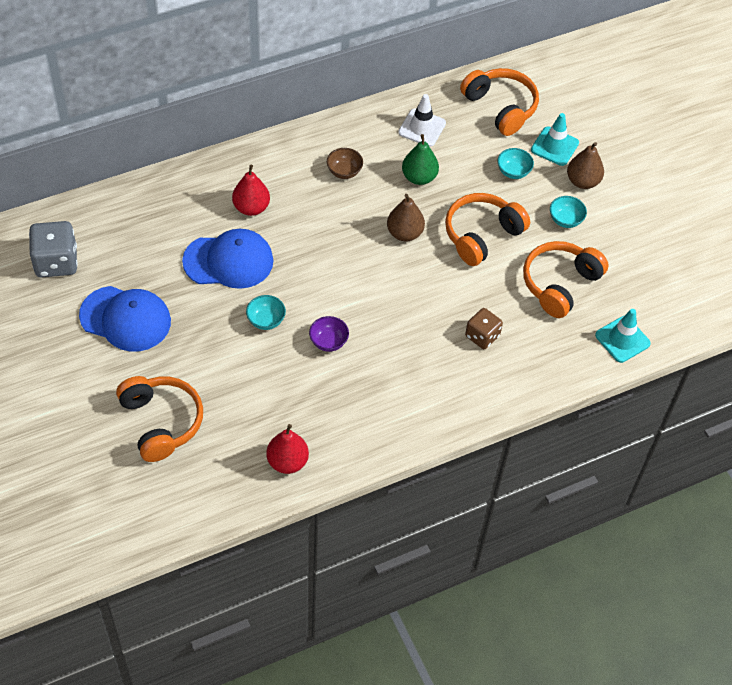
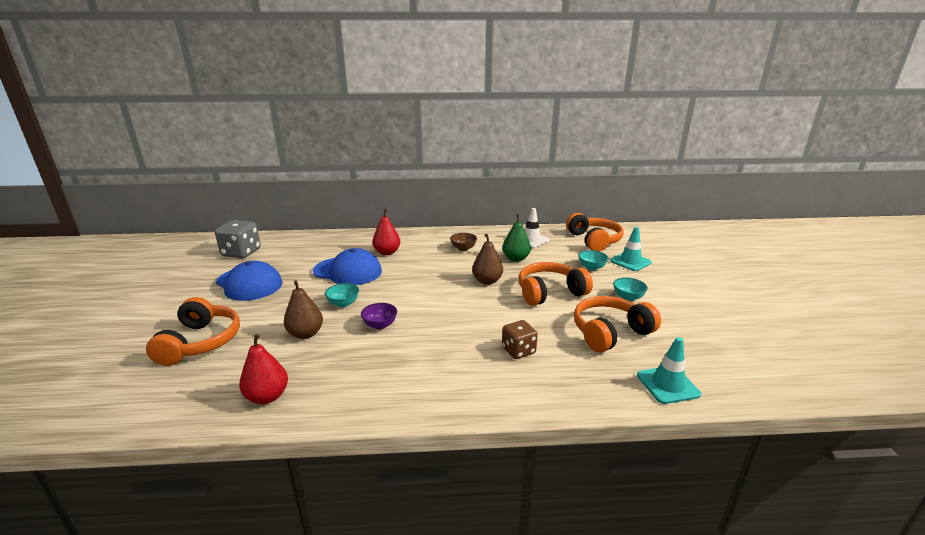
camera: 25 degrees right, 30 degrees down
(582, 181) = (649, 281): brown pear -> brown pear (305, 334)

